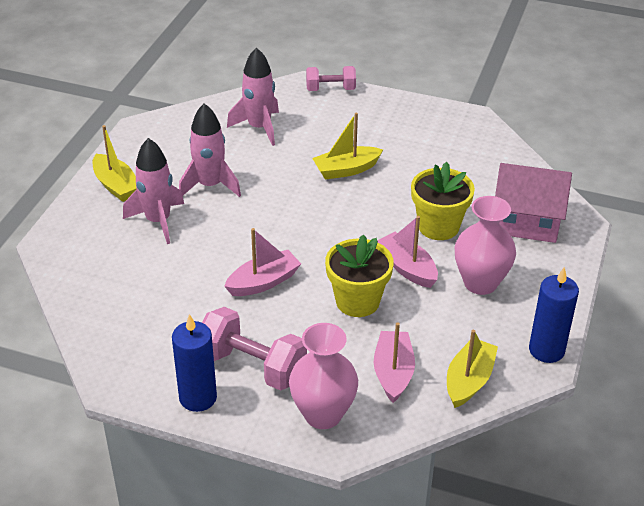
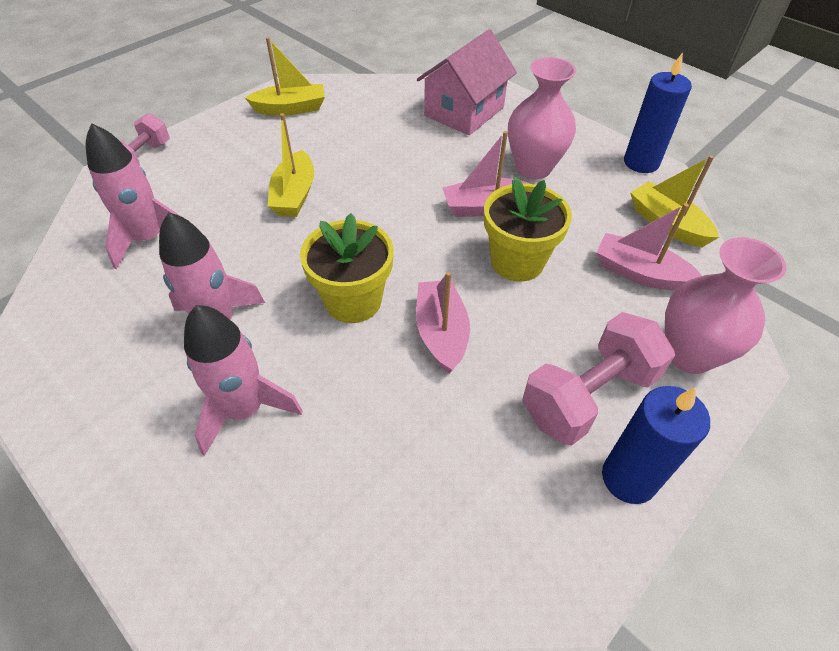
camera: 65 degrees left, 10 degrees up
(116, 185) = (119, 440): yellow boat -> yellow boat (291, 109)
(438, 226) = (435, 164): yellow flower pot -> yellow flower pot (353, 301)

